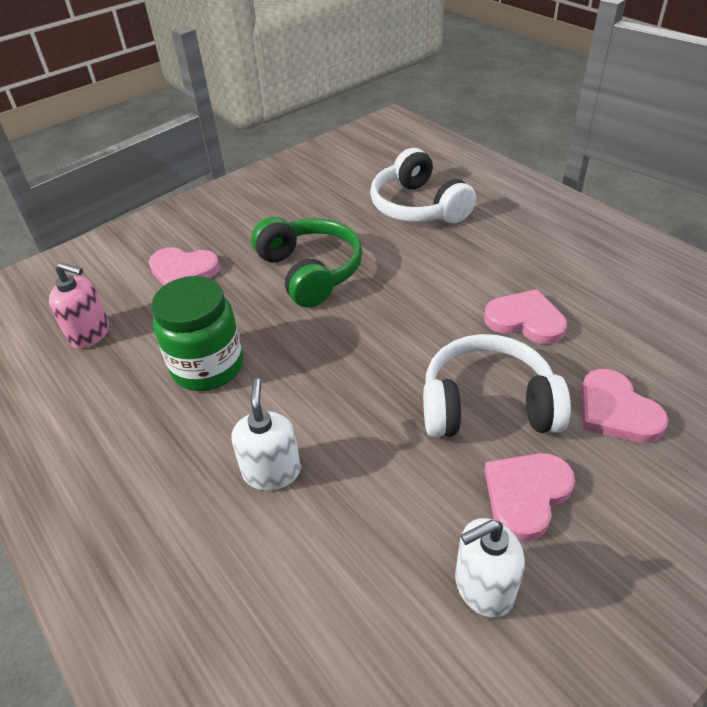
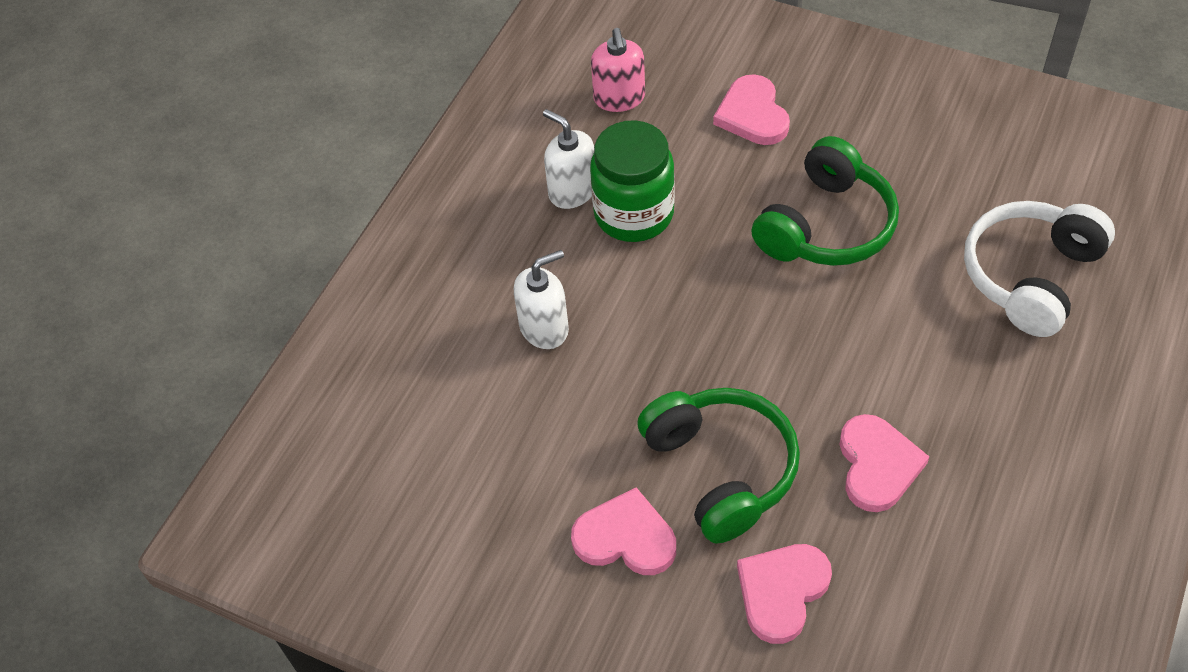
camera: 65 degrees right, 10 degrees up
(483, 587) = (513, 533): white soap dispenser -> white soap dispenser (572, 191)
(487, 405) = (721, 469): white headphones -> green headphones

